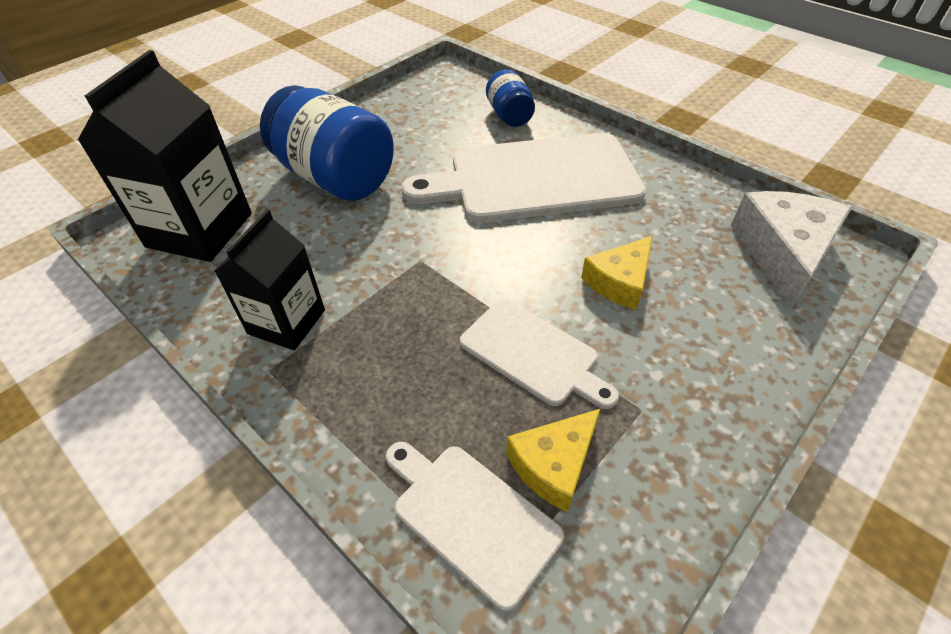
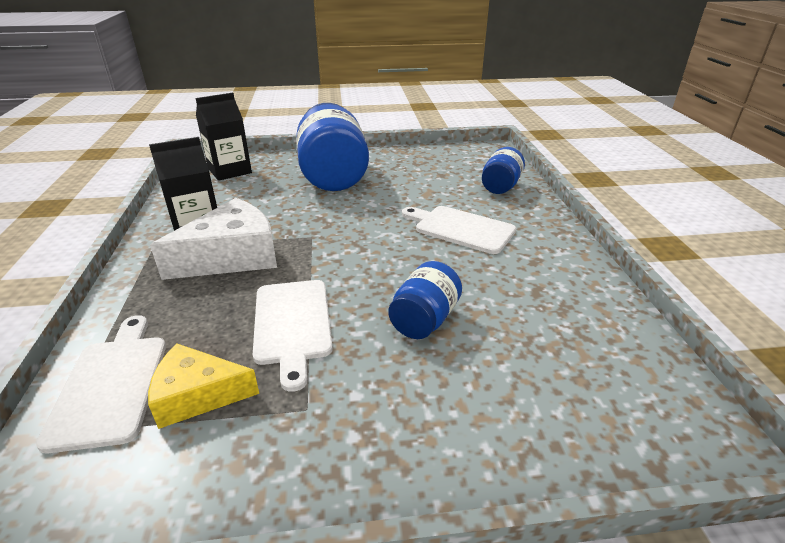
camera: 40 degrees right, 15 degrees down
(200, 230) = (229, 171): black carton -> black carton, size x0.64
(535, 179) = (461, 228): white cutting board -> white cutting board, size x0.53
(619, 282) = (424, 320): yellow cheese -> blue jar
(782, 253) = (621, 386): white cheese -> white cheese (232, 256)

